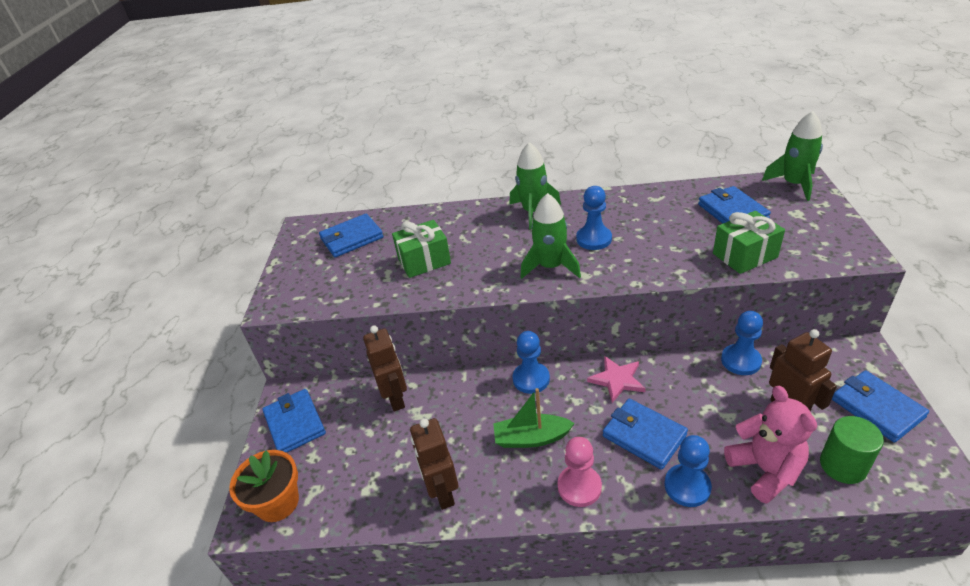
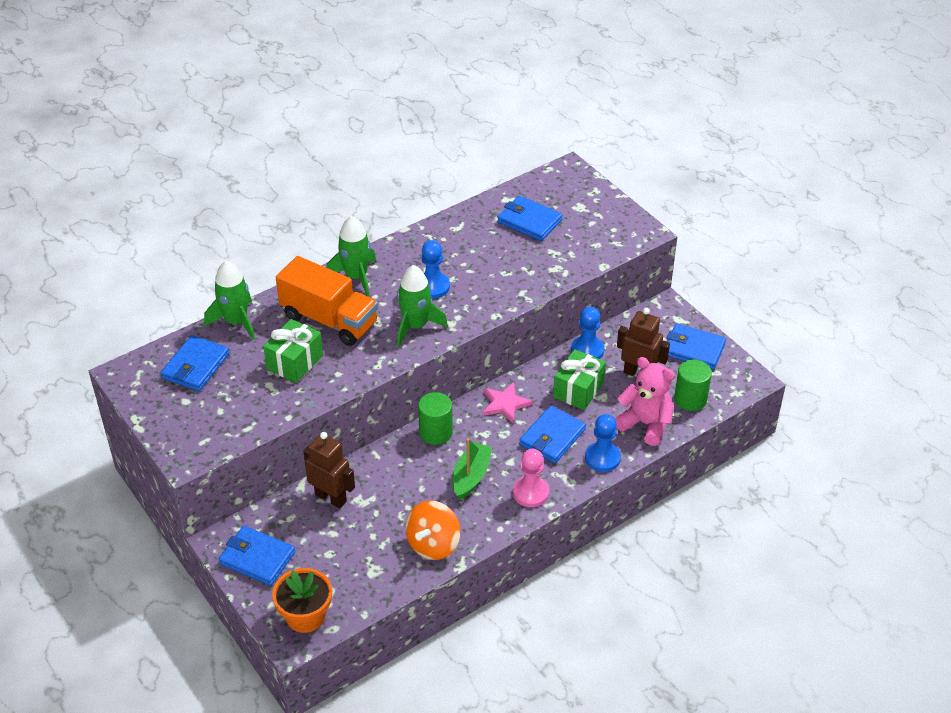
camera: 40 degrees left, 5 degrees up
(442, 492) = (433, 544): brown robot -> orange spinning top
(481, 237) = (329, 320): none -> orange truck
(531, 379) = (435, 432): blue pawn -> green cylinder
(531, 438) = (471, 476): green boat -> green boat turned 150 degrees clockwise
(644, 435) = (552, 437): blue wallet -> blue wallet turned 60 degrees counterclockwise
(744, 255) = (562, 261): green gift -> green gift (578, 390)
(794, 184) = (562, 177): green rocket -> green rocket (236, 321)

